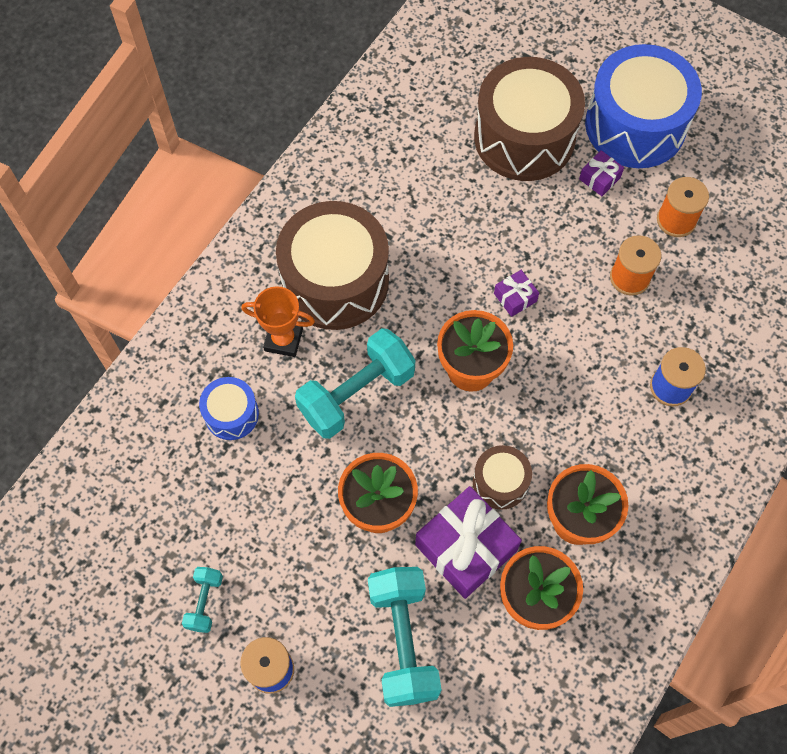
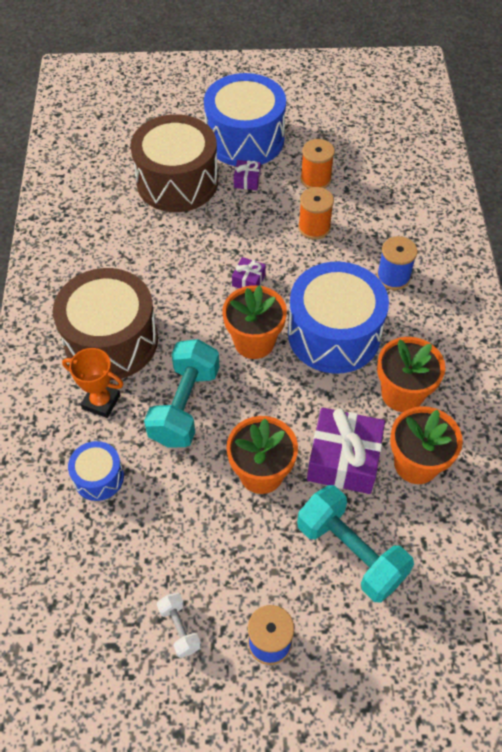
camera: 35 degrees left, 10 degrees down
(205, 602) = (180, 628): turquoise dumbbell -> white dumbbell
(283, 340) = (101, 402): orange trophy -> orange trophy turned 45 degrees clockwise
(500, 482) = (332, 402): brown drum -> none
(557, 411) = (334, 334): none -> blue drum

